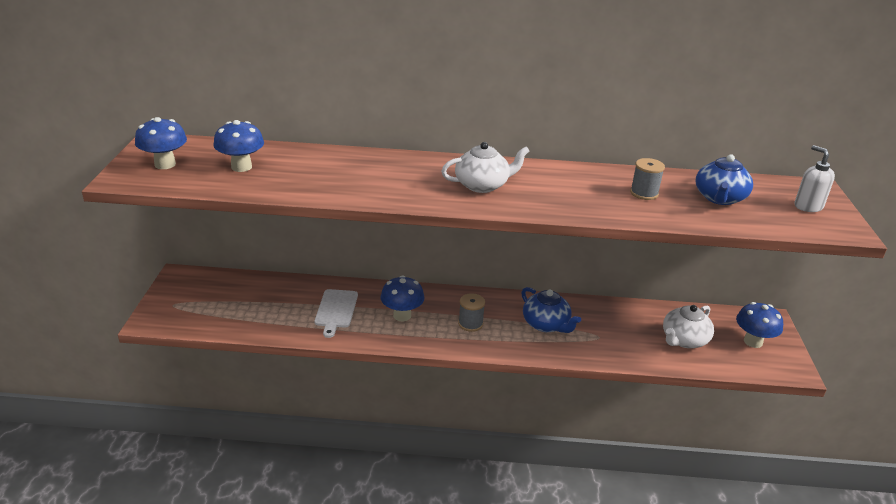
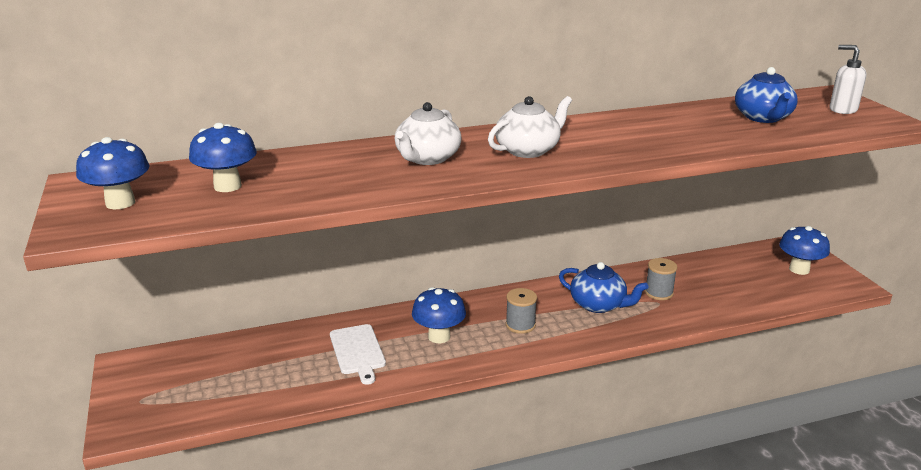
camera: 20 degrees left, 5 degrees down
(644, 193) = (692, 126): grey spool -> grey spool (659, 293)
(684, 340) = (739, 284): white teapot -> white teapot (427, 158)

